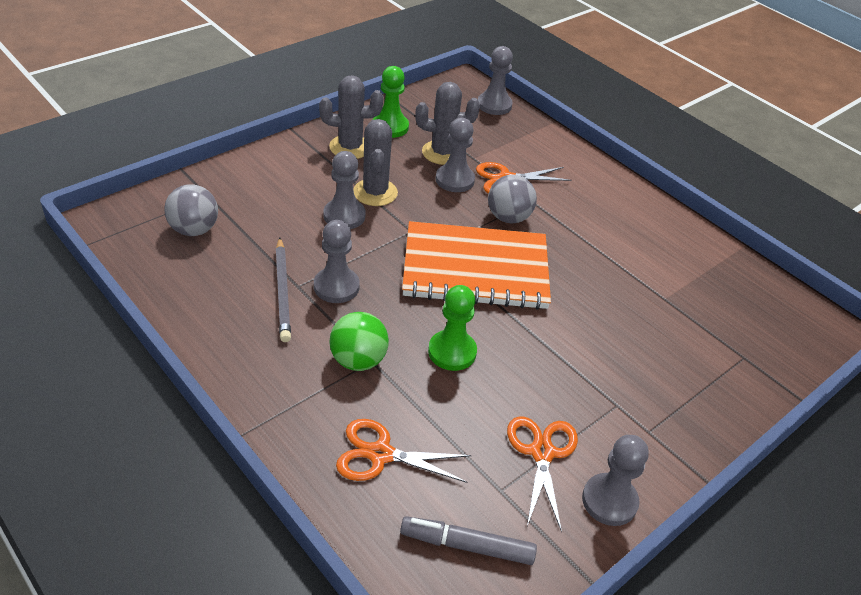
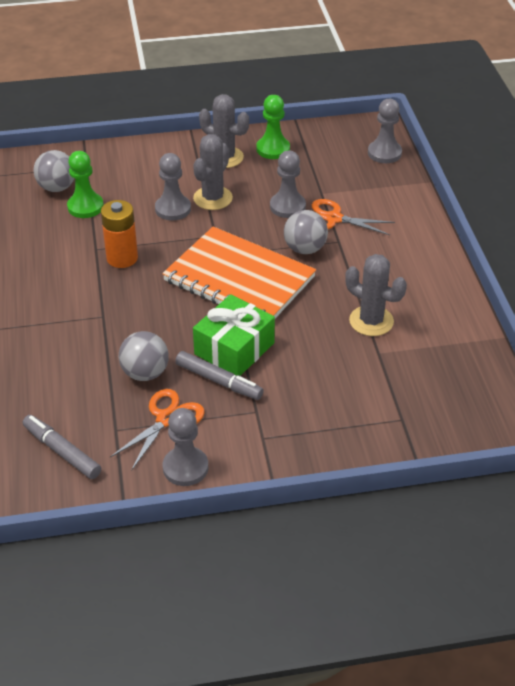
camera: 35 degrees right, 0 degrees up
(282, 291) = (82, 249): grey pencil -> none
(336, 287) = (122, 258): grey pawn -> orange battery
(358, 360) = (93, 312): green ball -> none
(380, 454) = (56, 376): orange scissors -> none
(442, 153) = (298, 182): grey cactus -> grey cactus (371, 321)
(452, 352) = (165, 330): green pawn -> green pawn (85, 207)
(474, 409) = (145, 373): none -> grey ball
(536, 345) = (234, 348): none -> green gift
(554, 387) = (219, 381): none -> grey marker

